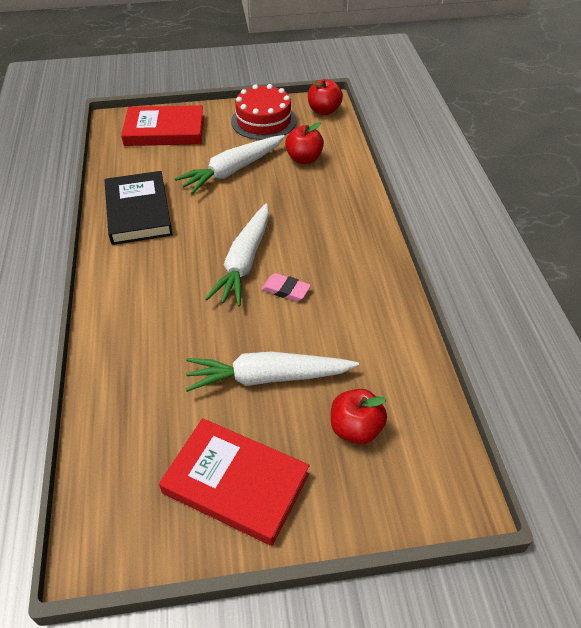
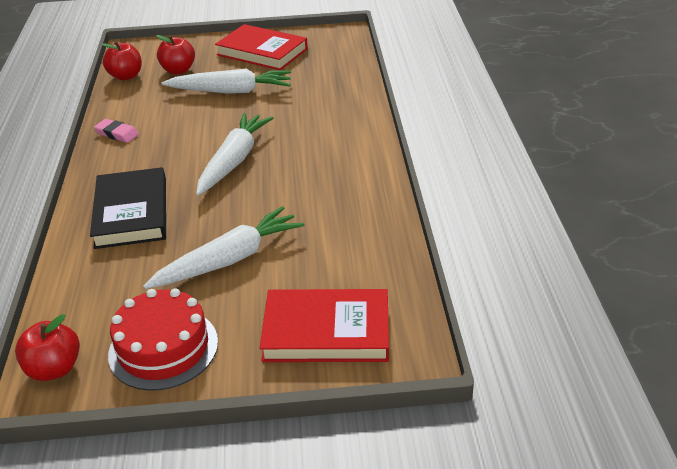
camera: 175 degrees left, 10 degrees down
(138, 211) = (348, 209): black book -> black book (131, 213)
(285, 290) = (200, 140): pink eraser -> pink eraser (117, 134)
(304, 159) = (127, 276): red apple -> red apple (126, 76)

